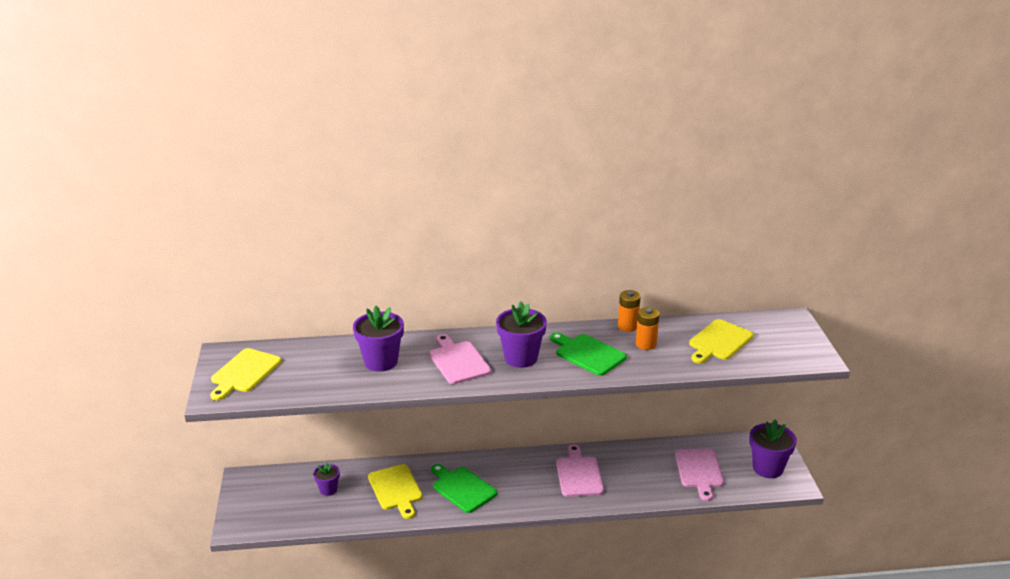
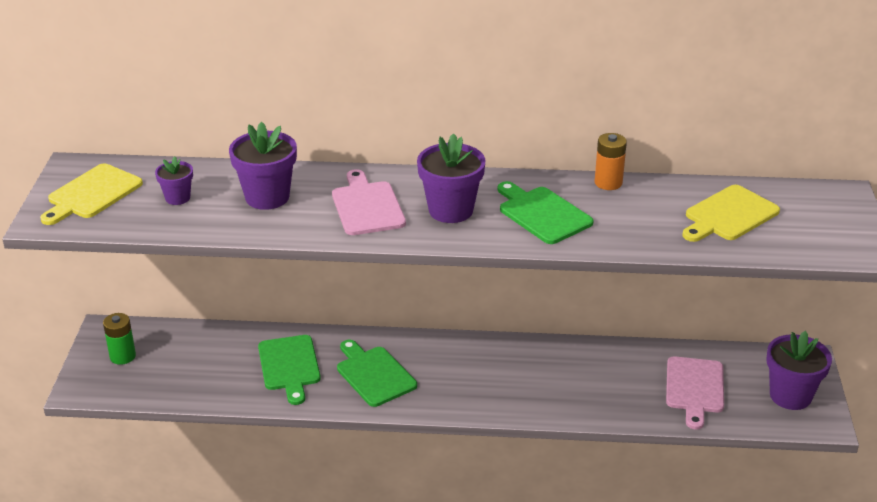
camera: 10 degrees right, 5 degrees up
(263, 497) = (122, 356): none -> green battery
(328, 490) = (205, 356): purple flower pot -> purple flower pot (177, 198)
(396, 489) = (289, 366): yellow cutting board -> green cutting board
(579, 474) = (530, 374): pink cutting board -> none
(646, 344) = (625, 209): orange battery -> none

